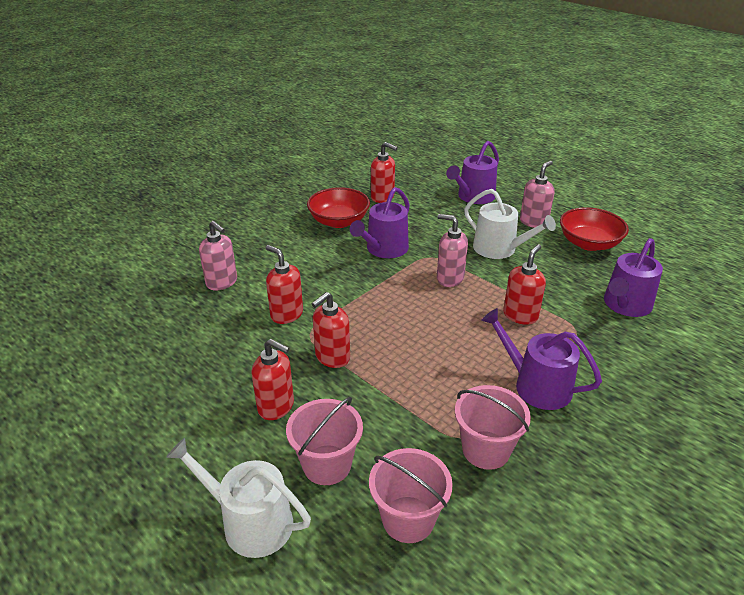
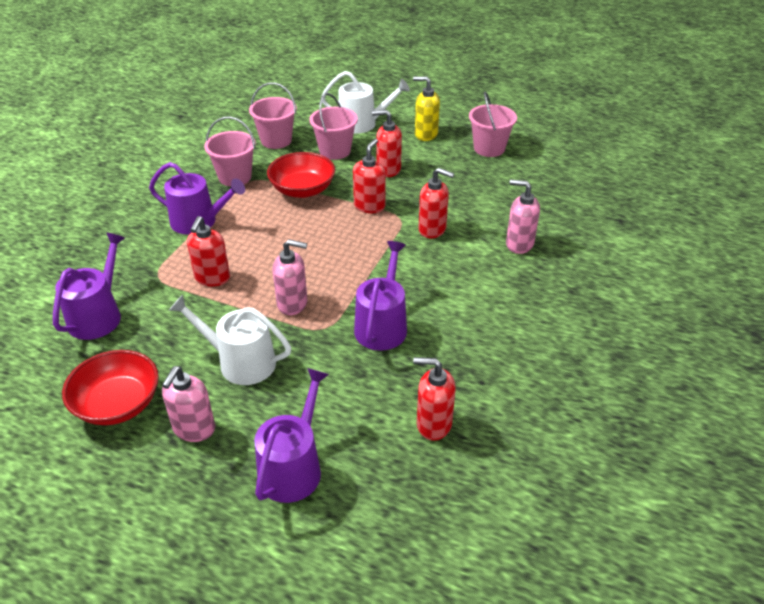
camera: 160 degrees right, 5 degrees up
(121, 408) = (489, 148): none -> pink bucket
(176, 462) = (425, 134): none -> yellow soap dispenser
(339, 221) = (464, 357): red bowl -> red bowl (302, 190)

